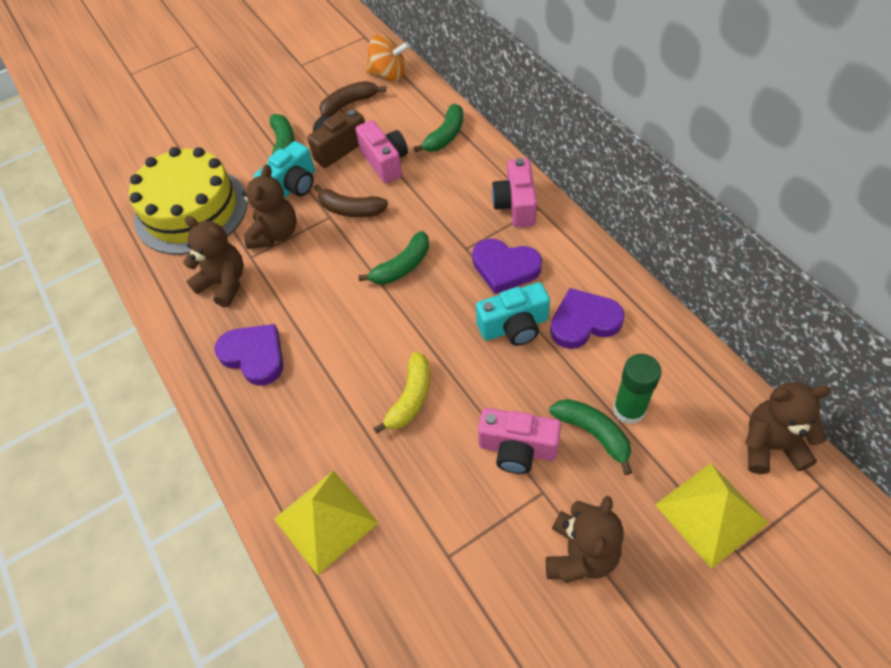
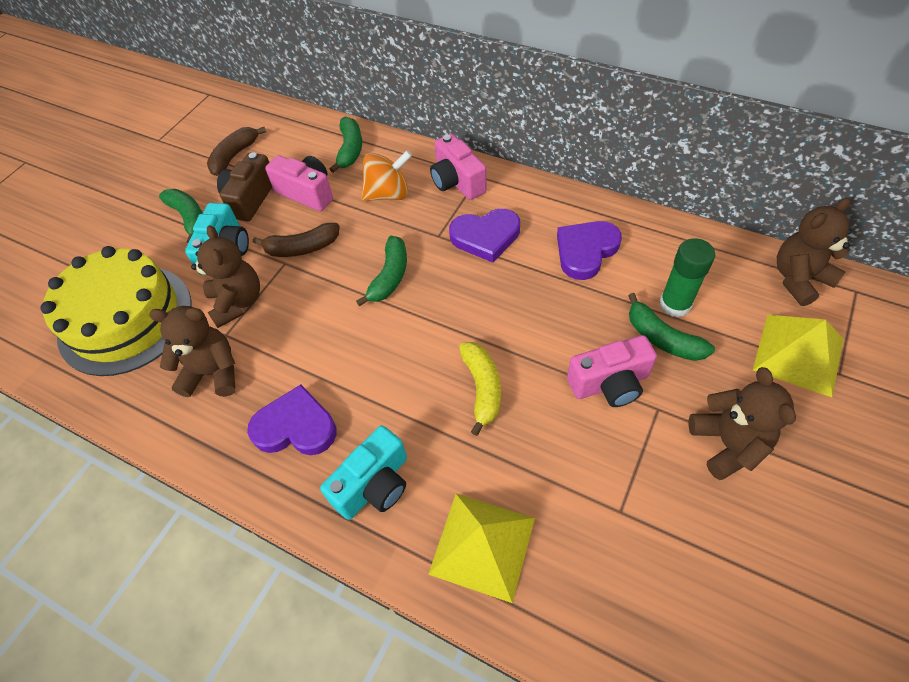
camera: 30 degrees left, 0 degrees up
(389, 75) = (257, 118): orange spinning top -> orange spinning top (388, 194)
(514, 326) = (530, 282): turquoise camera -> turquoise camera (374, 485)
(593, 434) = (662, 338): green banana -> green banana turned 150 degrees counterclockwise

